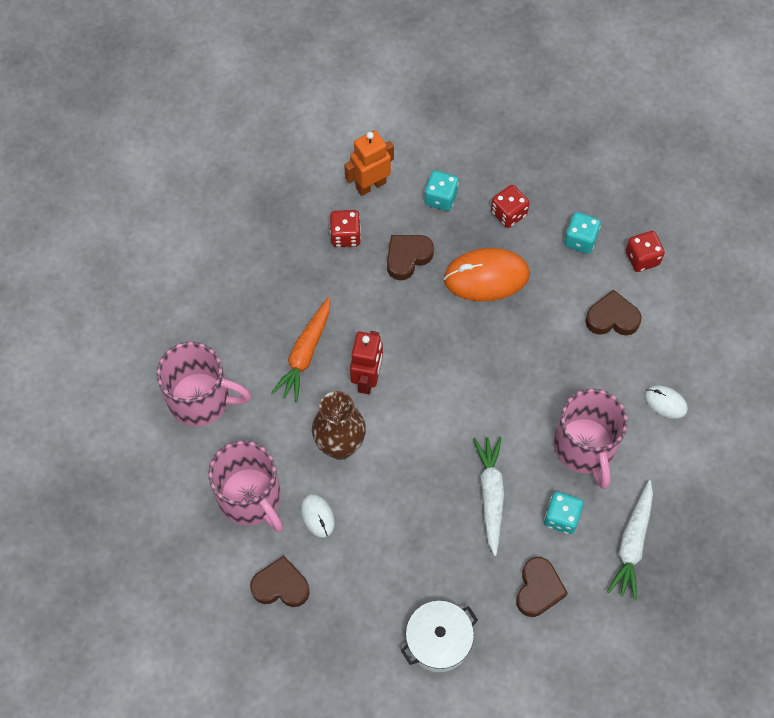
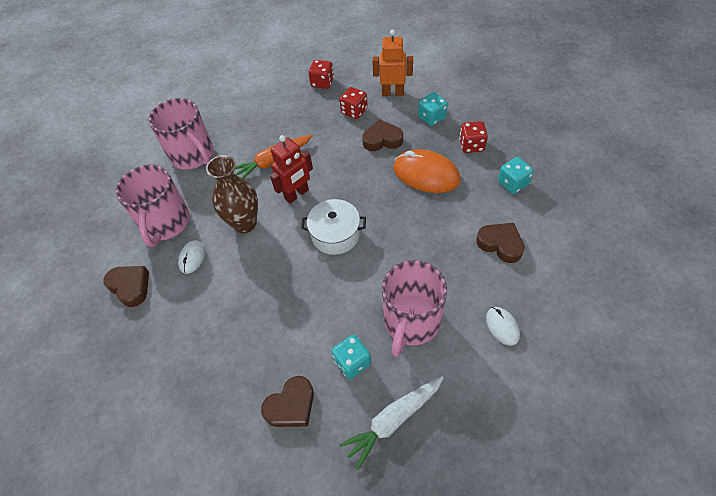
camera: 40 degrees right, 10 degrees down
(438, 640) = (189, 393): white pot -> white pot (335, 234)
(491, 495) = (314, 313): white carrot -> none
(642, 258) = (554, 217): red dice -> red dice (322, 83)

